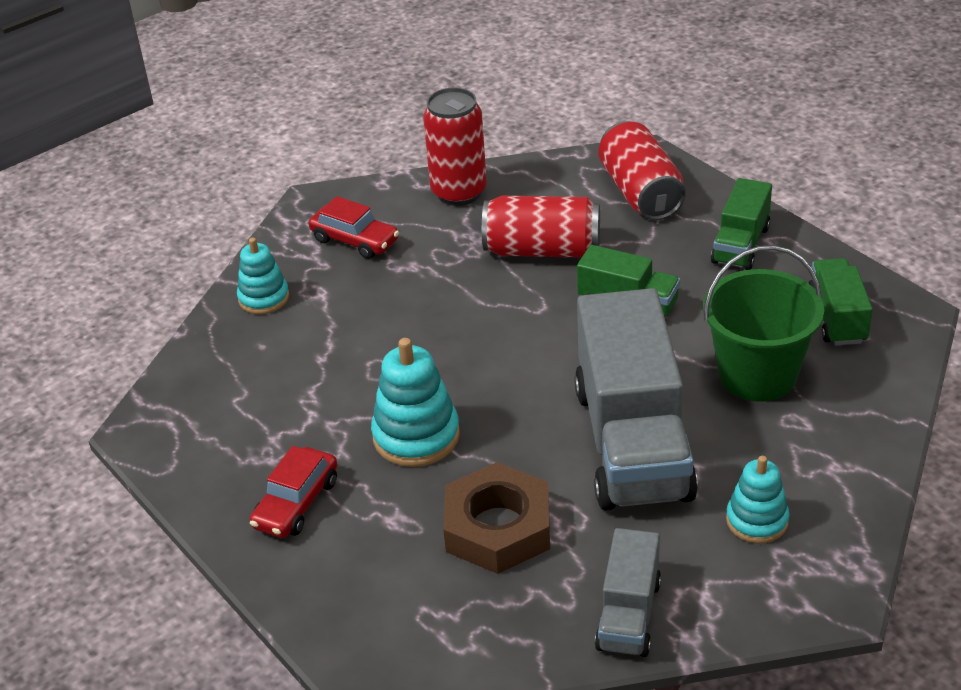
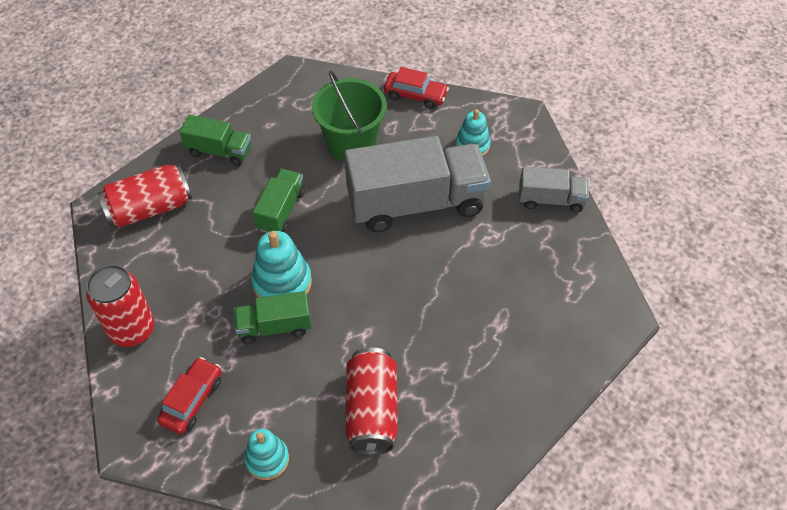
camera: 100 degrees left, 15 degrees up
(296, 503) = (493, 387): red car -> red car (415, 95)
(416, 436) = (421, 322): turquoise stacking toy -> turquoise stacking toy (282, 283)
(498, 527) = (497, 267): brown nut -> none
(542, 250) = (216, 265): red can -> red can (372, 410)
(837, 318) = (297, 106): green truck -> green truck (274, 326)

